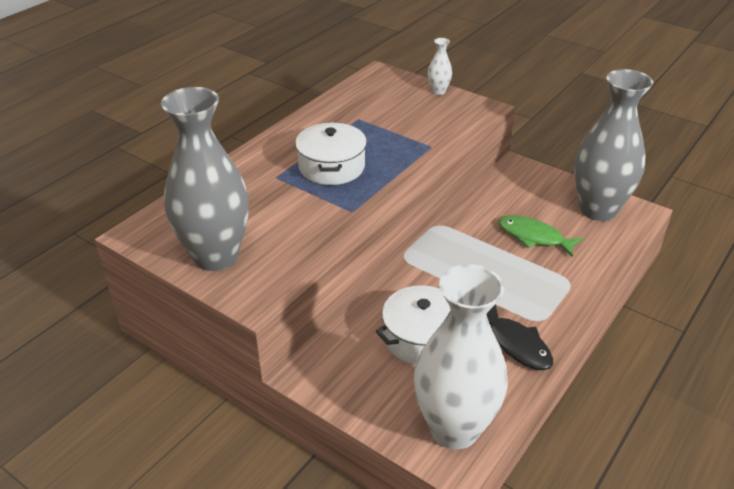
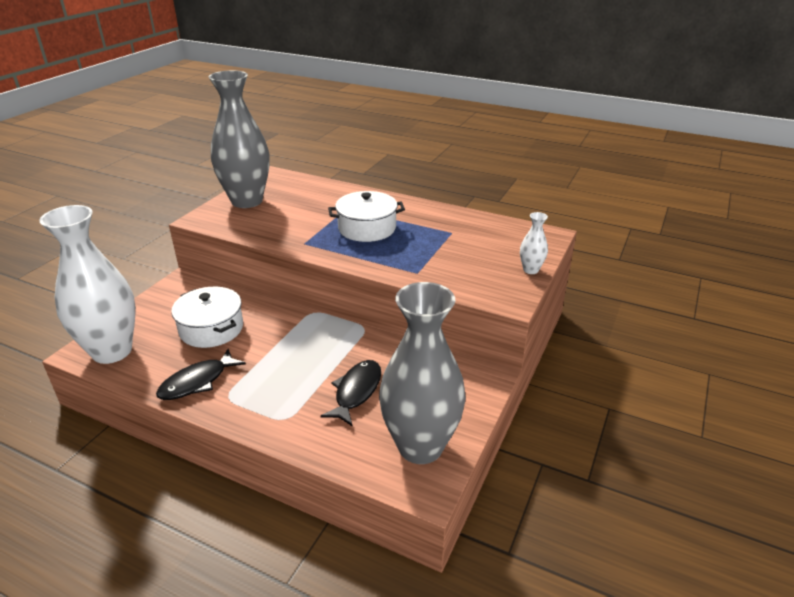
camera: 80 degrees right, 5 degrees down
(534, 237) = (356, 392): green fish -> black fish

